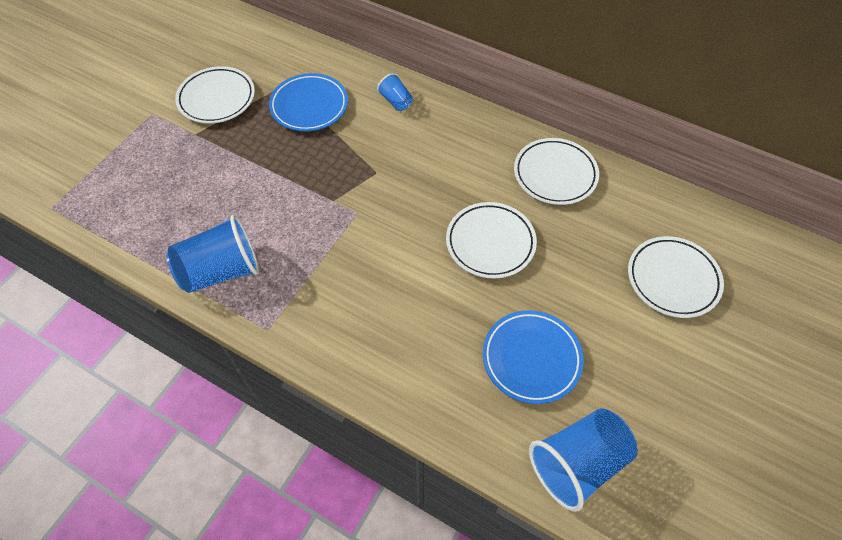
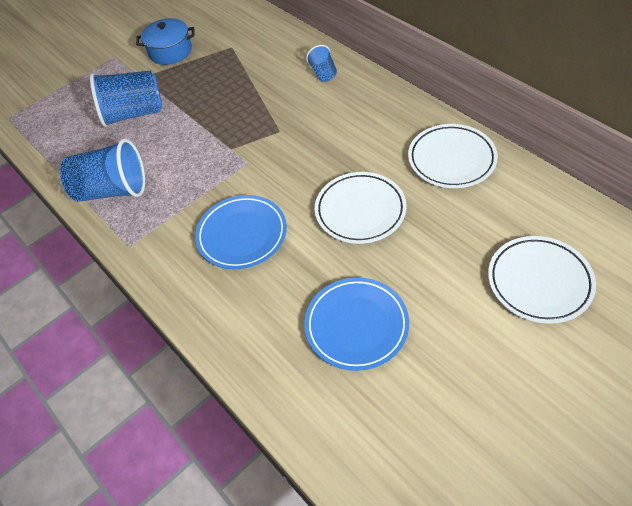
camera: 25 degrees right, 5 degrees down
(217, 98) = (170, 51): white plate -> blue pot
(309, 106) = (244, 67): blue plate -> blue plate (242, 235)
(577, 464) = (362, 438): blue cup -> blue cup (134, 114)

